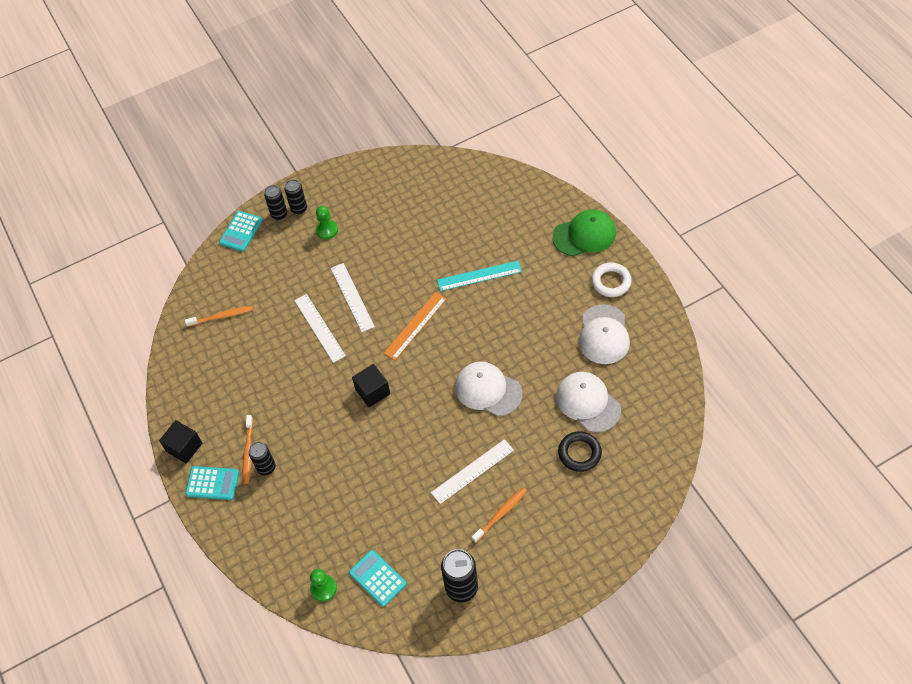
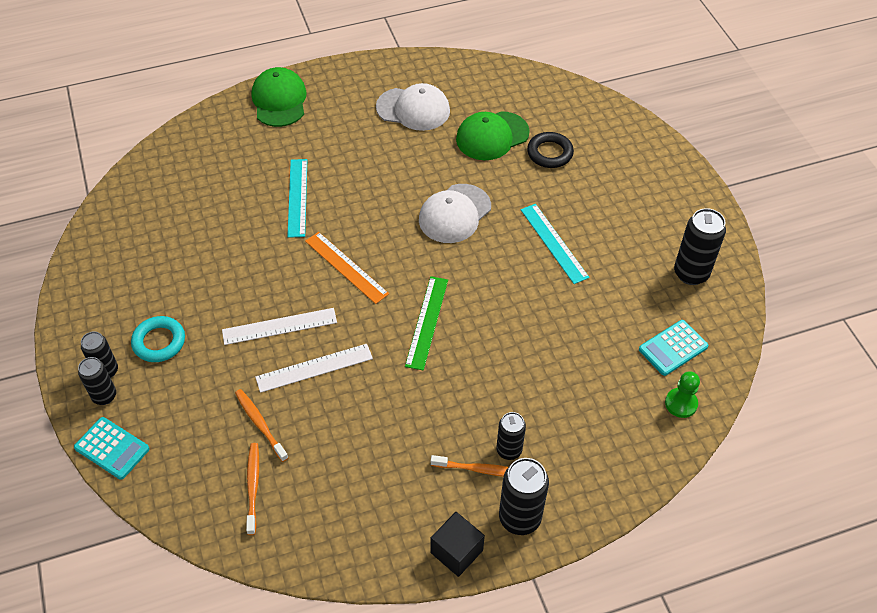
camera: 85 degrees left, 5 degrees down
(212, 483) = (519, 518): turquoise calculator -> black can
(327, 230) = (159, 342): green pawn -> turquoise ring
(372, 391) = (427, 322): black cube -> green ruler
(472, 471) = (554, 243): white ruler -> turquoise ruler
(501, 514) = (609, 227): orange toothbrush -> orange toothbrush (260, 424)
(588, 403) = (492, 136): white cap -> green cap
(611, 282) = (349, 91): white ring -> none

